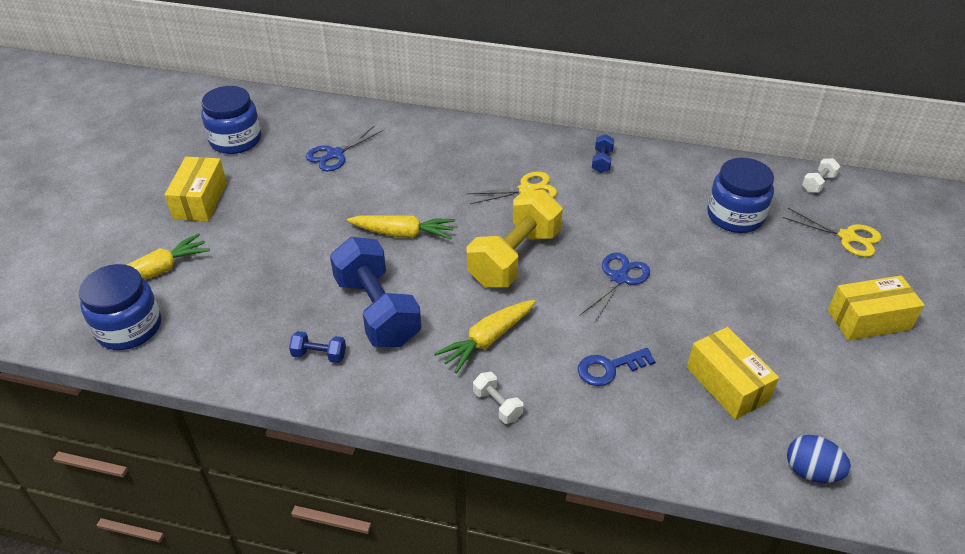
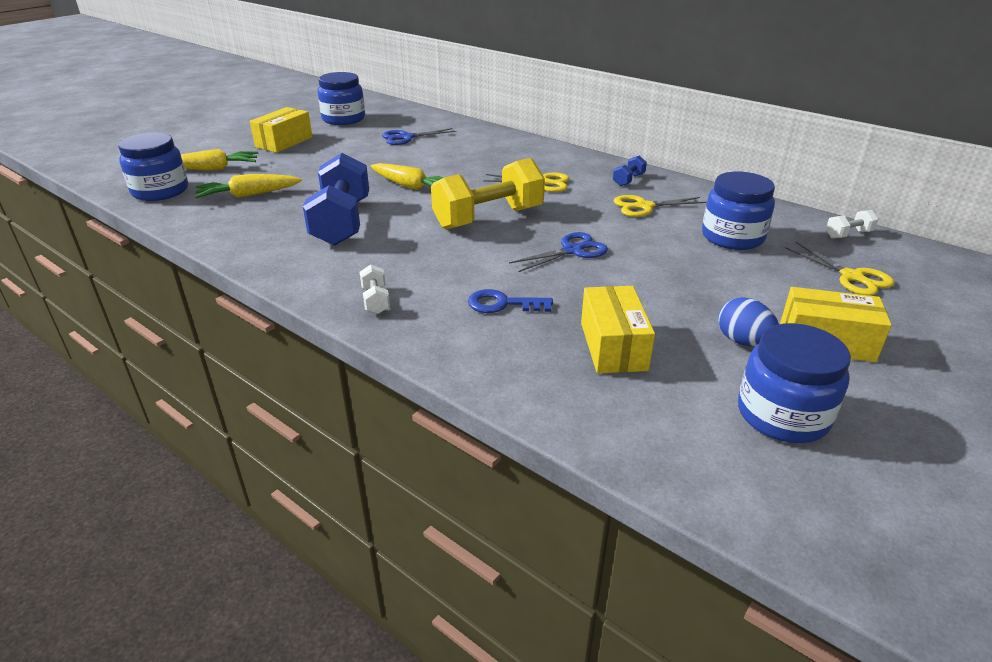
camera: 25 degrees right, 10 degrees down
(319, 355) = (269, 235): blue dumbbell -> none
(487, 340) = (411, 259): yellow carrot -> yellow carrot (248, 195)
(639, 196) = (644, 206): none -> yellow scissors
(811, 471) = (648, 439): blue egg -> blue egg (743, 341)
(882, 409) = (782, 415): none -> blue jar

